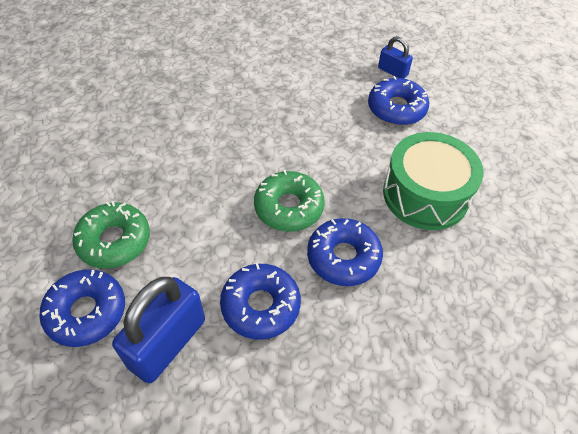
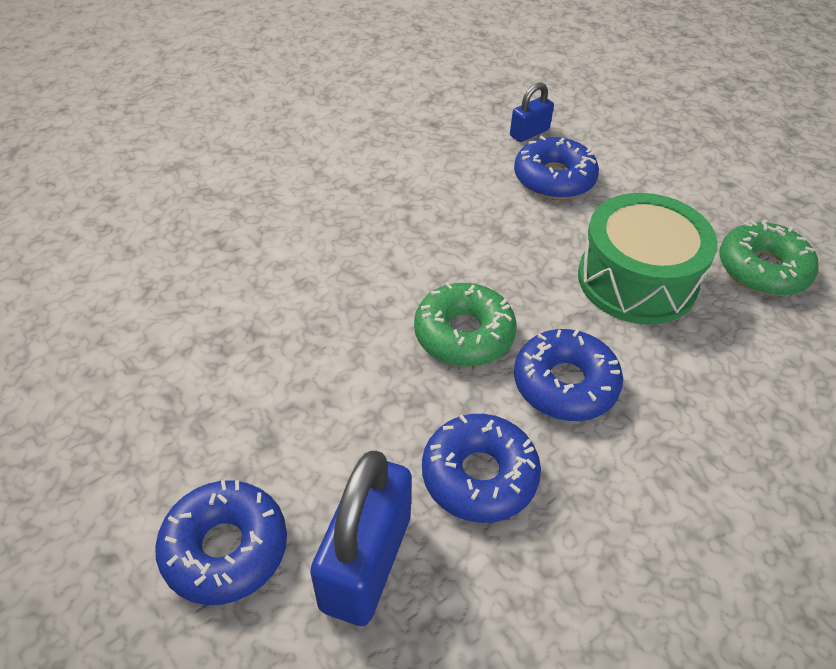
camera: 15 degrees left, 5 degrees down
(114, 241) = (228, 436): green donut -> green donut (762, 269)
(392, 71) = (529, 133): blue padlock -> blue padlock turned 60 degrees counterclockwise

